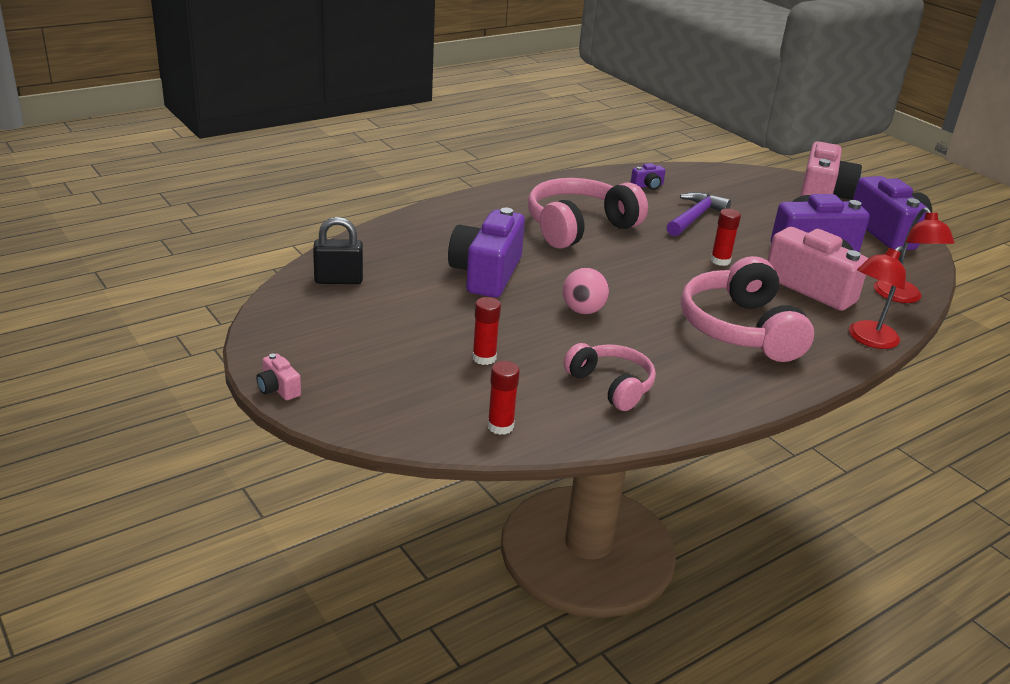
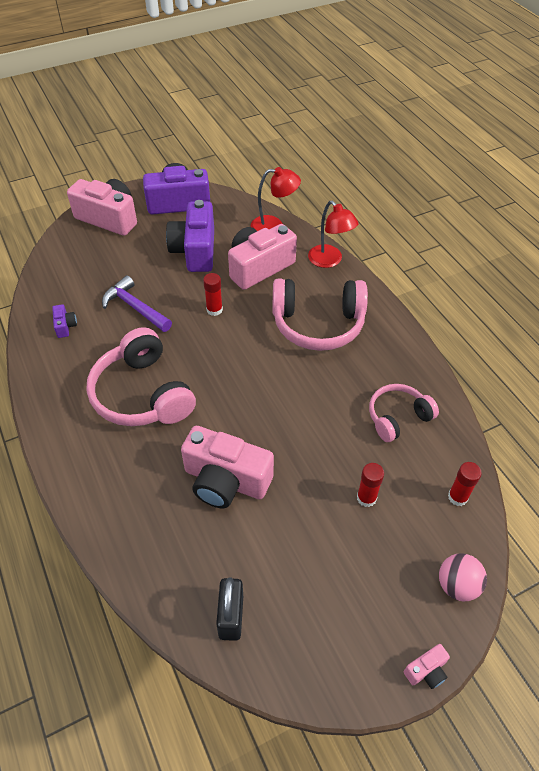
camera: 80 degrees left, 20 degrees up
(486, 274) = (226, 480): purple camera -> pink camera
(583, 310) = (291, 416): pink ball -> pink ball (457, 585)

